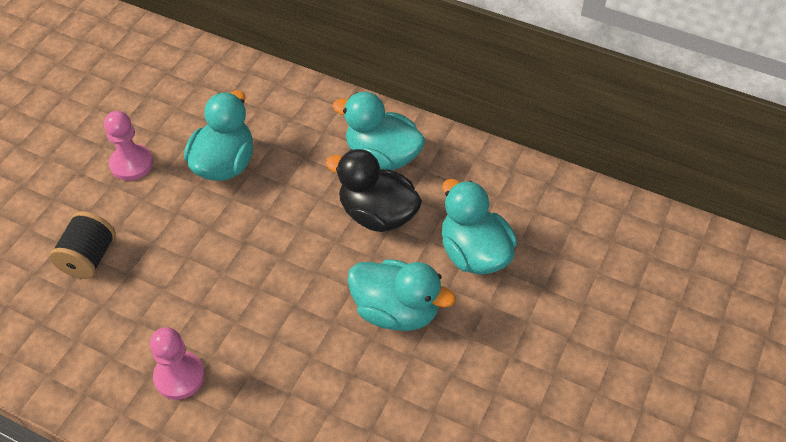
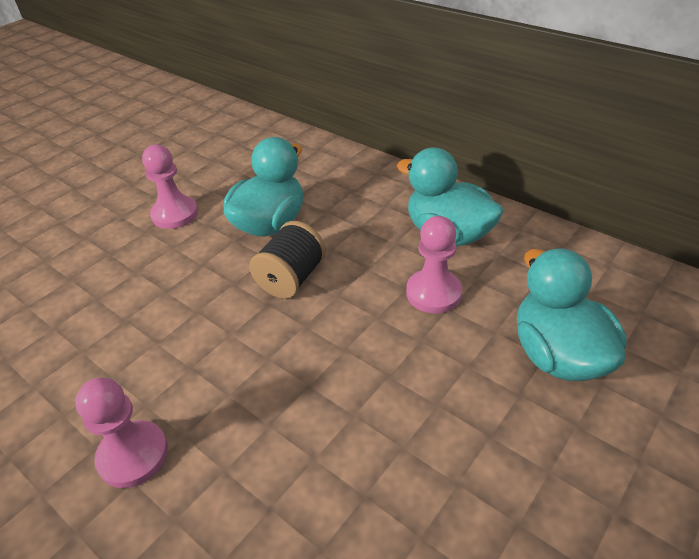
camera: 15 degrees right, 10 degrees down
(89, 258) = (91, 298): black spool -> black spool (291, 278)
(377, 214) = (433, 293): black duck -> pink pawn
(396, 311) = (443, 414): turquoise duck -> none

